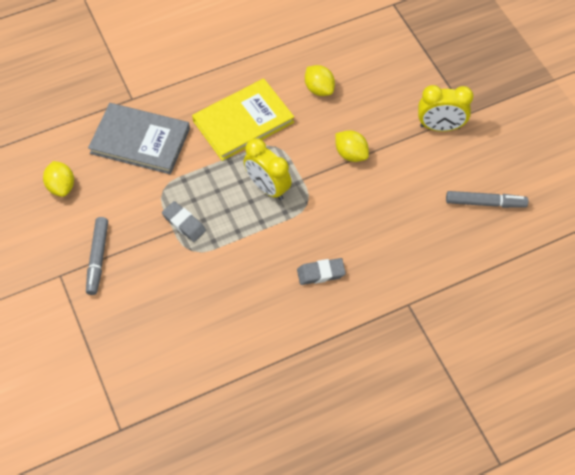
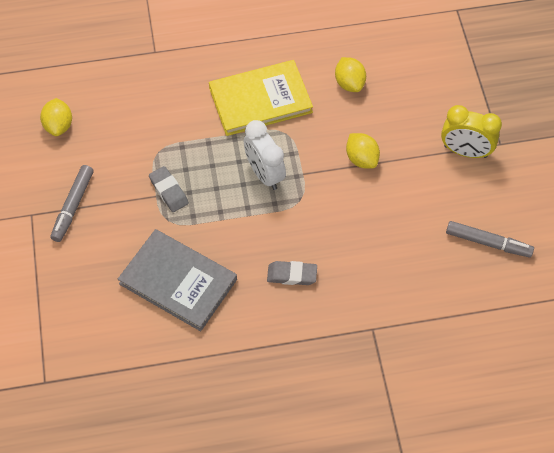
camera: 15 degrees right, 0 degrees up
(140, 141) = (150, 97): grey book -> grey book (178, 282)
(267, 187) = (264, 174): yellow clock -> white clock

